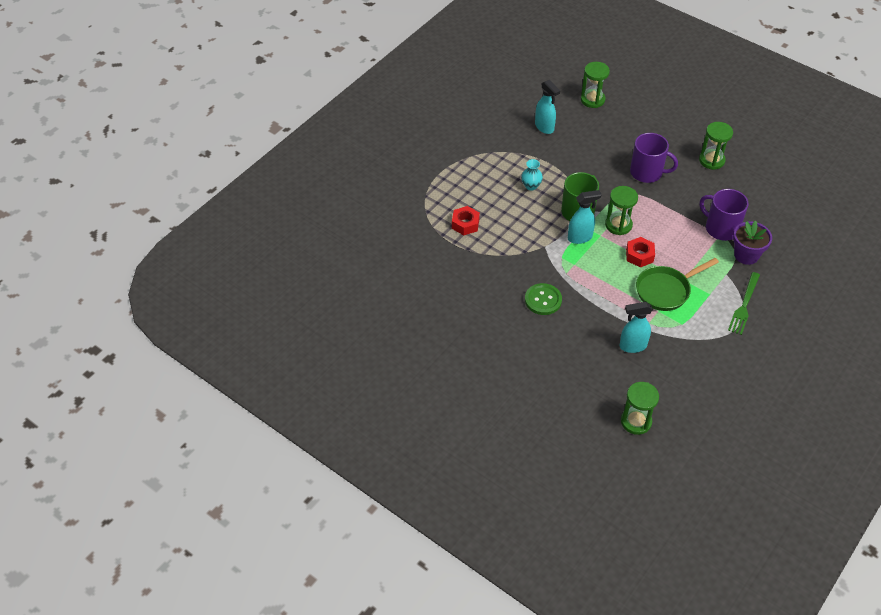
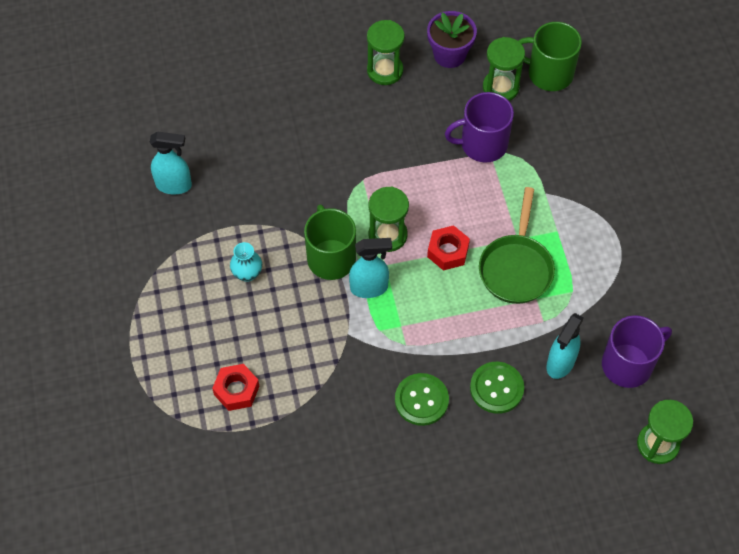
camera: 50 degrees left, 10 degrees up
(580, 237) = (369, 288): turquoise spray bottle -> turquoise spray bottle turned 60 degrees clockwise
(586, 327) = (496, 388): none -> green button
(592, 100) = (183, 103): green hourglass -> green hourglass (500, 87)
(647, 172) = (342, 144): purple mug -> purple mug (628, 364)
(744, 305) = (599, 213): green fork -> none
(746, 255) = (538, 153): purple flower pot -> purple flower pot (449, 55)
(802, 228) = (549, 73): none -> green mug

